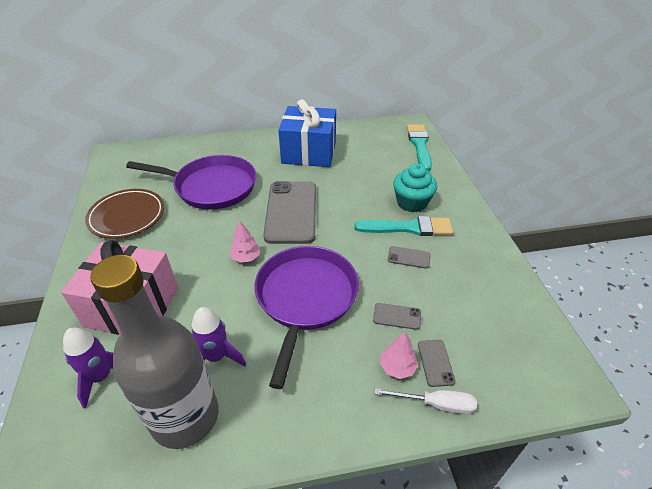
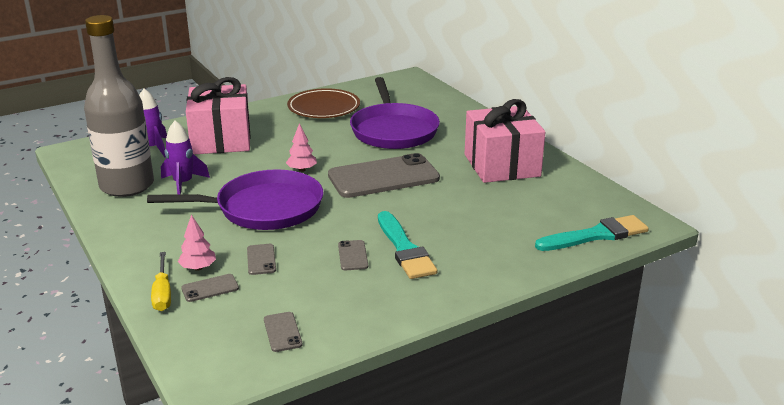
camera: 70 degrees right, 15 degrees down
(309, 152) = (501, 165): blue gift -> pink gift
(412, 202) = (456, 245): turquoise cupcake -> none
(436, 404) = (162, 293): white screwdriver -> yellow screwdriver
(510, 322) = (282, 332): none -> grey phone

